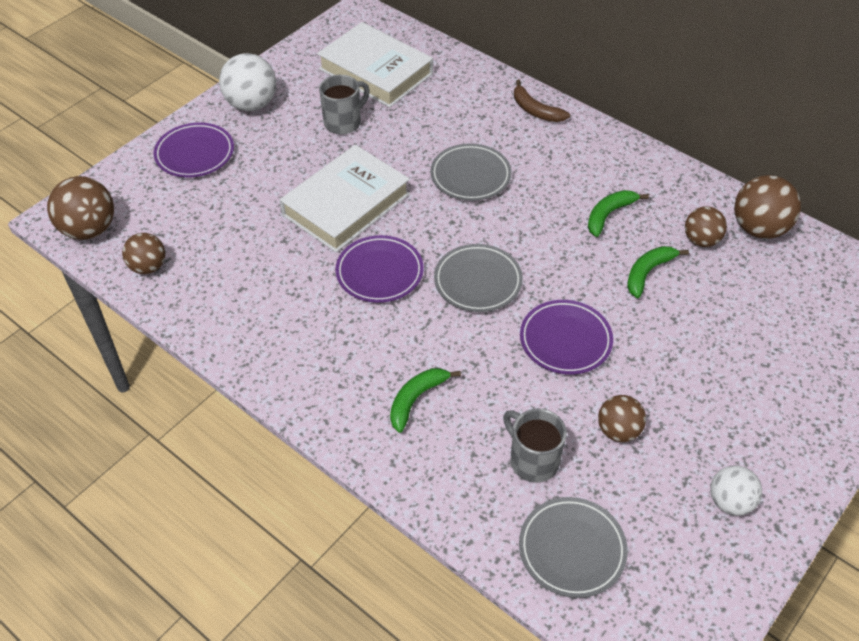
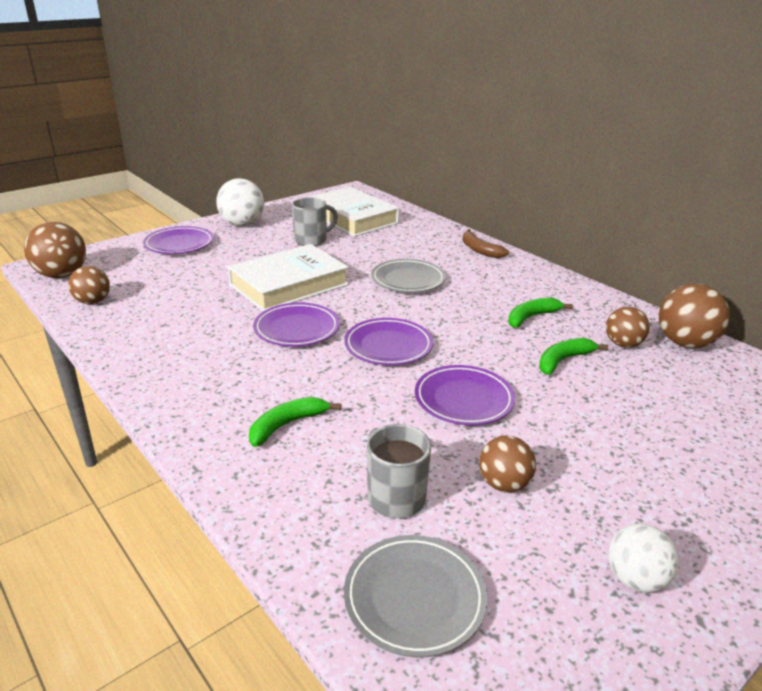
camera: 10 degrees right, 20 degrees down
(478, 281) = (388, 346): grey plate -> purple plate

